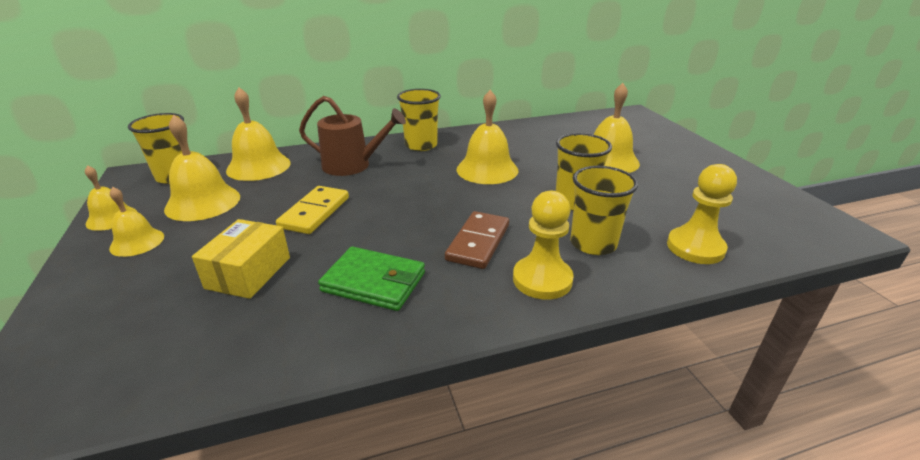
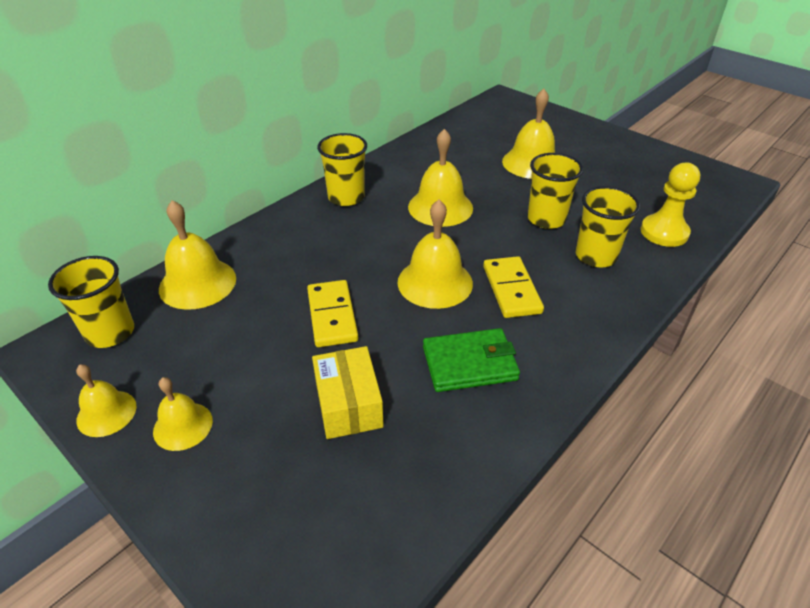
camera: 30 degrees left, 10 degrees up
(203, 202) = (193, 351): yellow bell -> yellow bell (435, 282)
(352, 165) = (303, 246): brown watering can -> none
(478, 242) = (511, 289): brown domino -> yellow domino
(542, 279) = (591, 304): yellow pawn -> none

